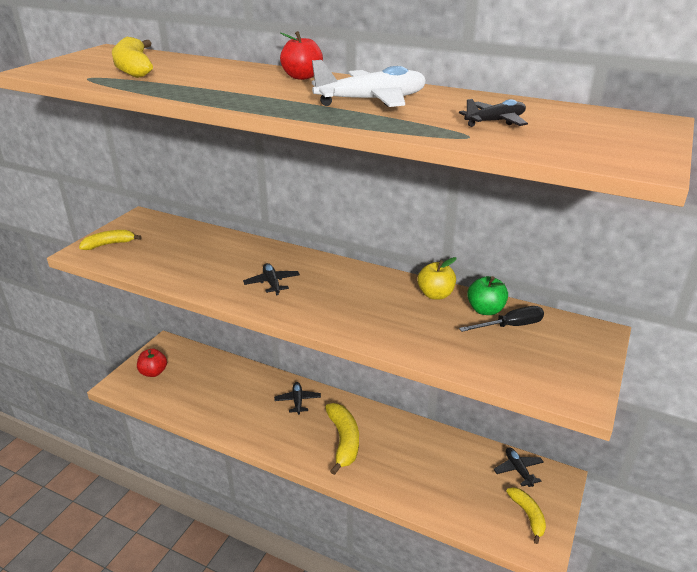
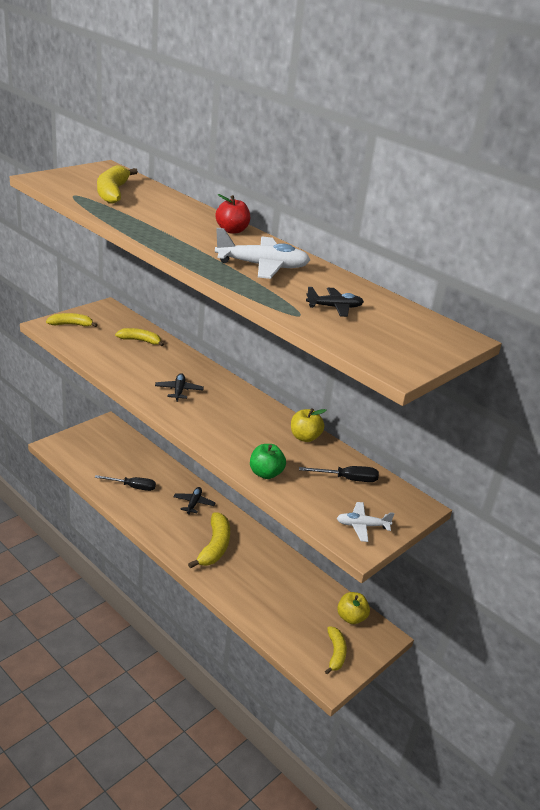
camera: 15 degrees right, 0 degrees up
(153, 372) = (87, 444): red apple -> none
(197, 242) = (140, 341): none -> yellow banana
(225, 404) = (132, 487): none -> black screwdriver
(485, 310) = (337, 461): green apple -> green apple (265, 473)
(518, 470) = (351, 617): black plane -> yellow apple
(566, 373) = (362, 526): none -> white plane

